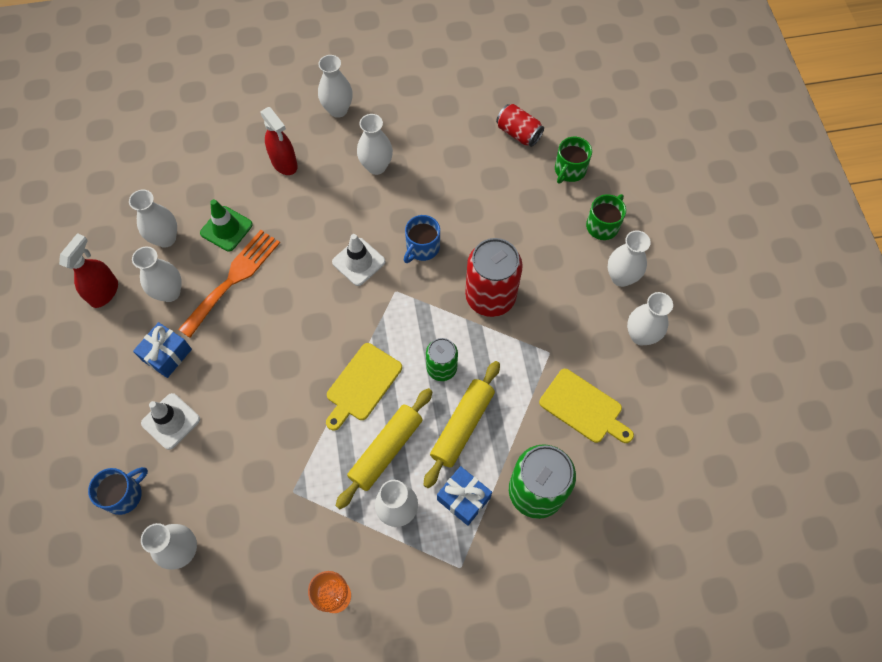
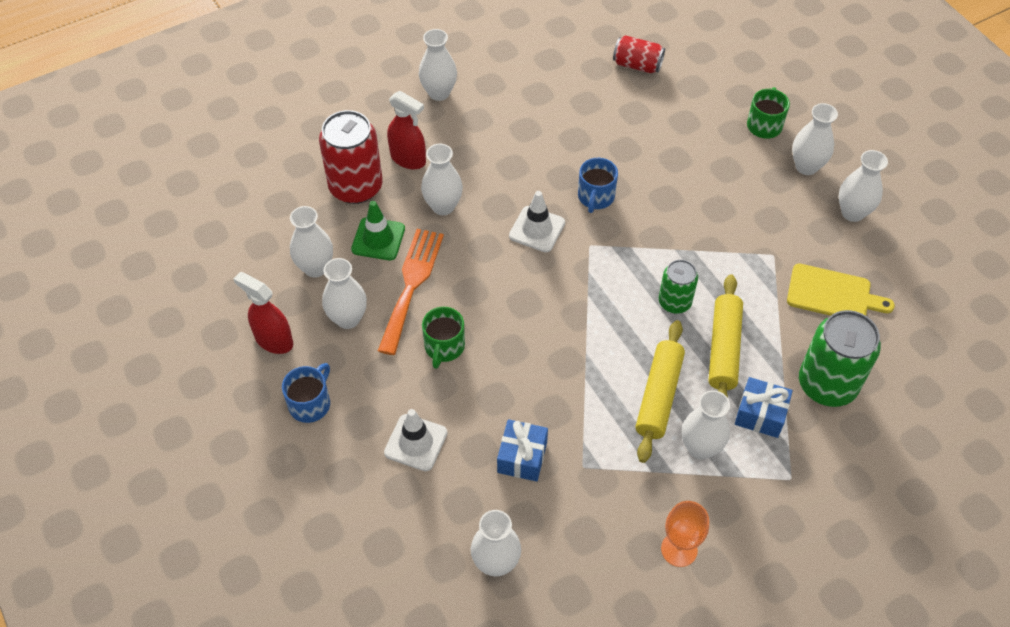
camera: 20 degrees left, 10 degrees down
(104, 292) = (273, 340): red spray bottle -> red spray bottle turned 60 degrees counterclockwise
(124, 494) = (402, 530): blue mug -> blue mug (310, 403)
(167, 355) = (377, 380): blue gift -> blue gift (522, 457)
(362, 384) = (602, 342): yellow cutting board -> none
(376, 166) = (508, 135): white vase -> white vase (443, 206)
(490, 297) = (688, 222): red can -> red can (356, 187)
(569, 170) = (705, 85): green mug -> green mug (444, 347)

